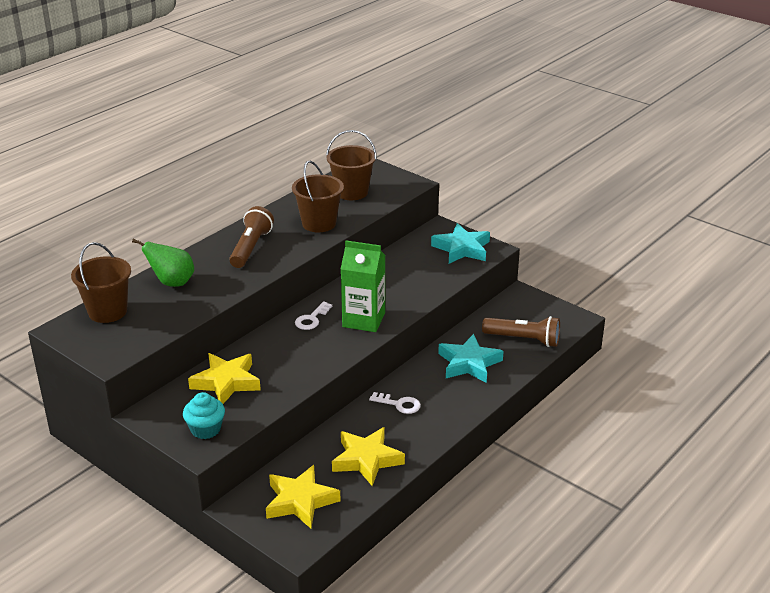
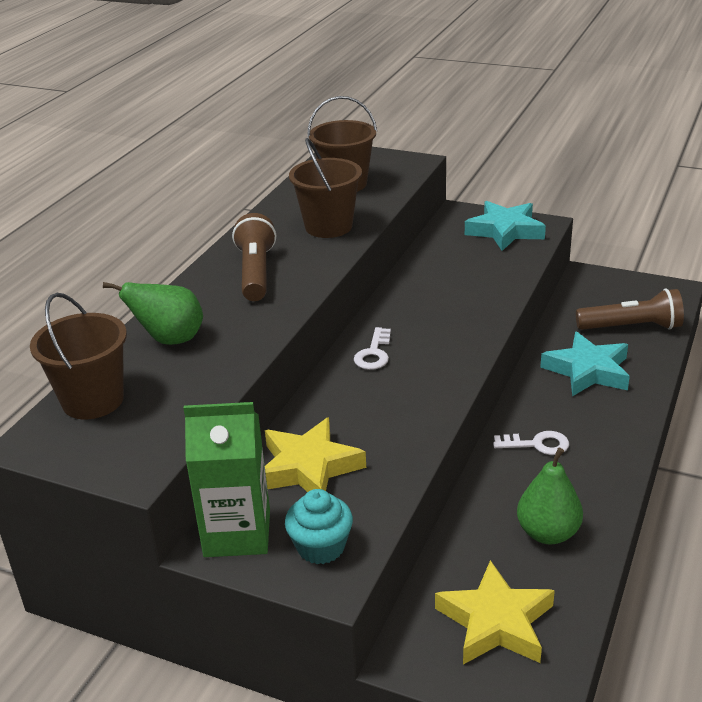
camera: 15 degrees left, 0 degrees up
(363, 320) = (444, 340): green carton -> green carton (237, 533)
(367, 460) = (548, 533): yellow star -> green pear

